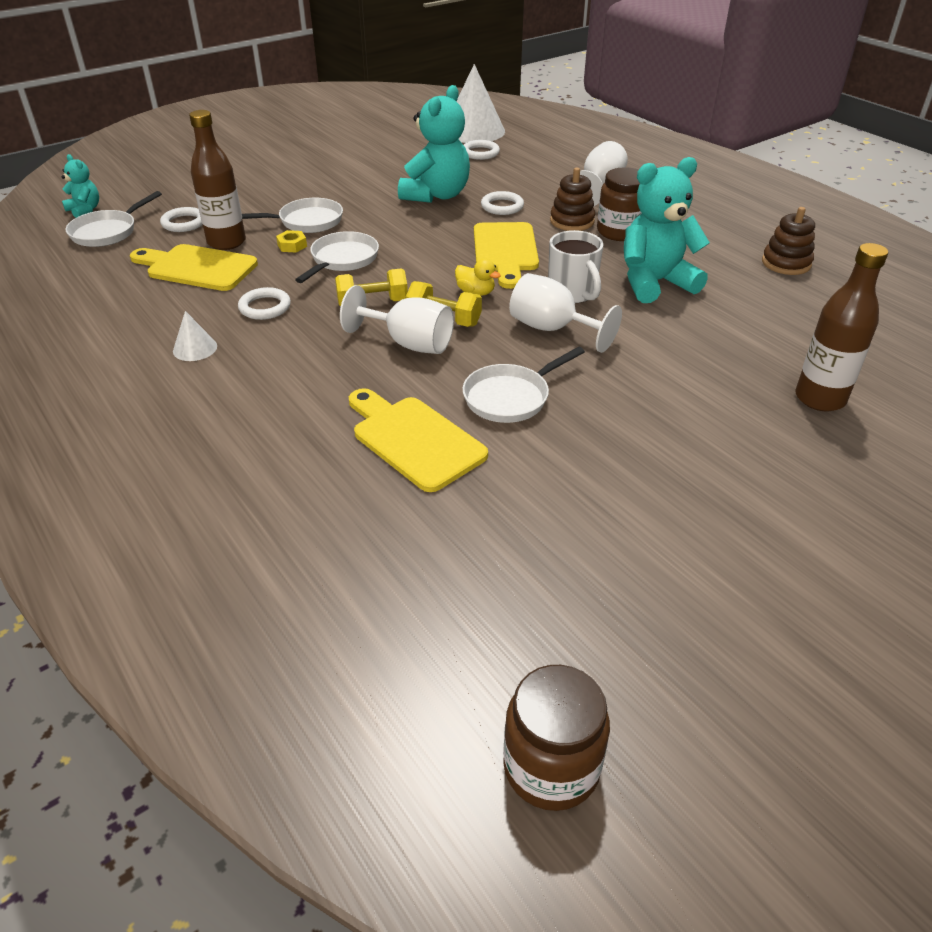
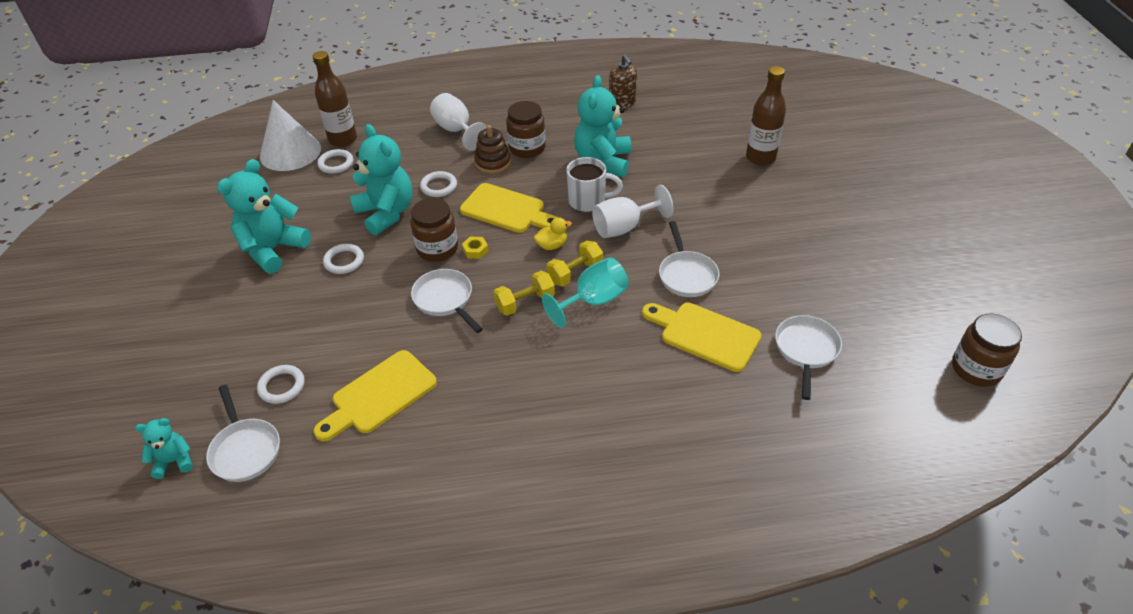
camera: 60 degrees left, 5 degrees up
(195, 348) = (514, 425): white cone -> none
(226, 242) = (349, 364): brown bottle -> brown bottle (343, 139)
(265, 307) = (483, 366): white ring -> white ring (344, 261)
(292, 245) = (394, 323): yellow nut -> yellow nut (475, 250)
(306, 222) = (359, 302): white pan -> white pan (806, 350)
(342, 166) = (273, 249): none -> turquoise teddy bear
(372, 303) = (525, 303): yellow dumbbell -> yellow dumbbell turned 45 degrees clockwise
(409, 343) = (593, 301): white goblet -> turquoise goblet
(410, 234) = (437, 249): none -> brown jar
(414, 440) = (705, 335): yellow cutting board -> yellow cutting board turned 45 degrees clockwise
(786, 263) = (622, 102): brown stacking toy -> brown soap dispenser

